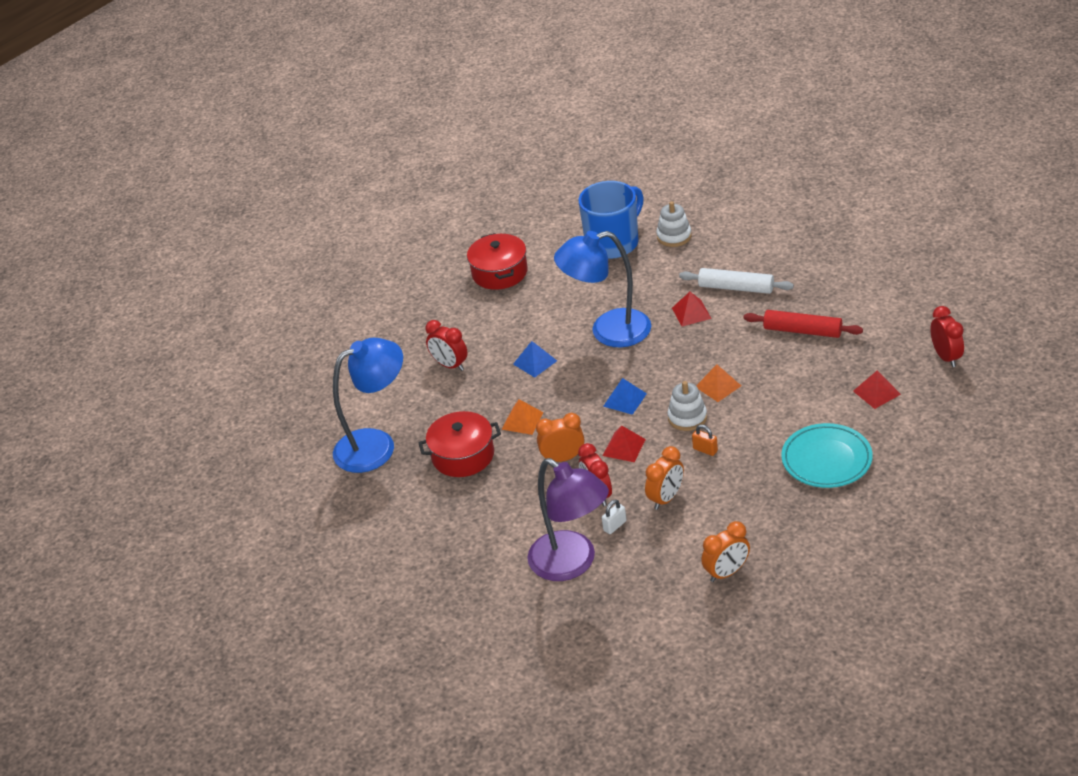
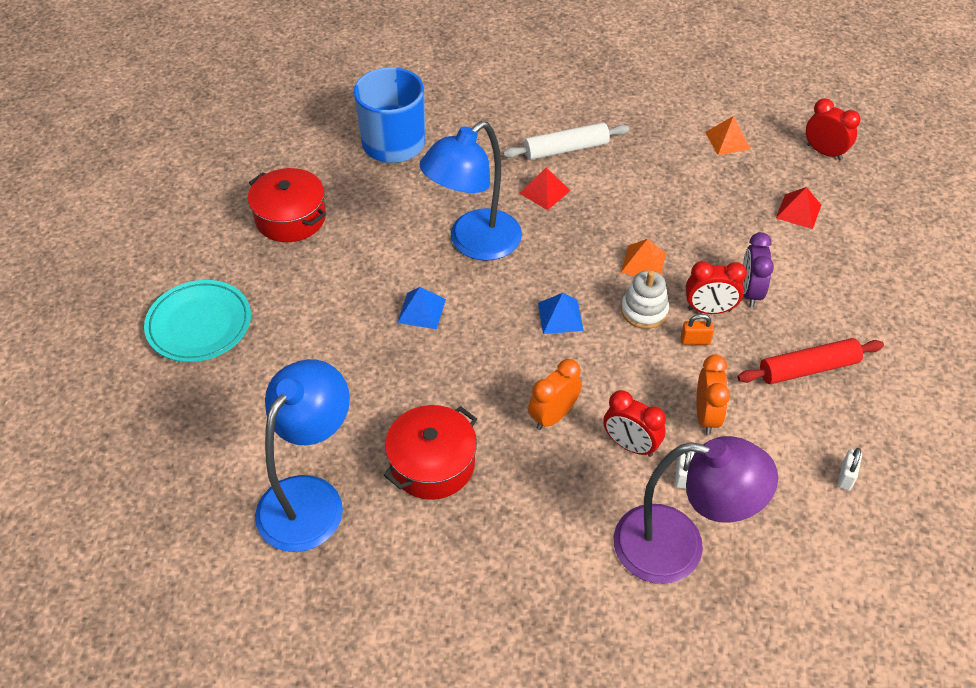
camera: 40 degrees left, 10 degrees up
(450, 365) = (321, 353): red clock -> red clock (709, 310)
(522, 420) = (466, 389): orange pyramid -> orange pyramid (727, 140)
(624, 447) = (608, 373): red pyramid -> none
(674, 236) = (454, 115): white stacking toy -> none
(727, 572) = (846, 477): orange clock -> white padlock
(778, 434) = (750, 292): none -> purple clock
(802, 331) = (671, 172): red rolling pin -> red rolling pin (808, 368)
(826, 460) = (820, 302): turquoise plate -> turquoise plate (199, 325)

